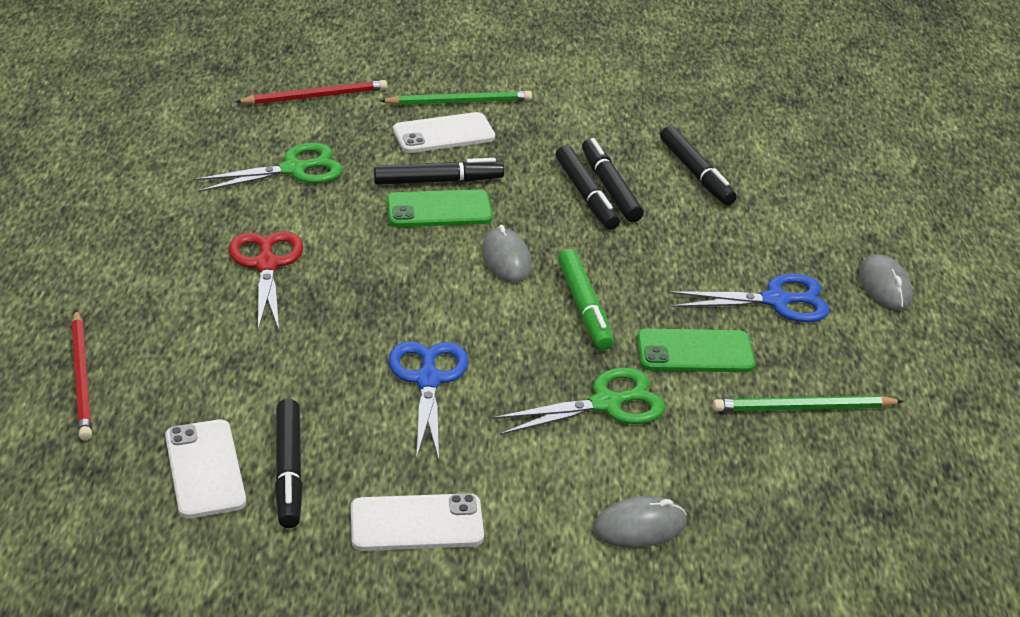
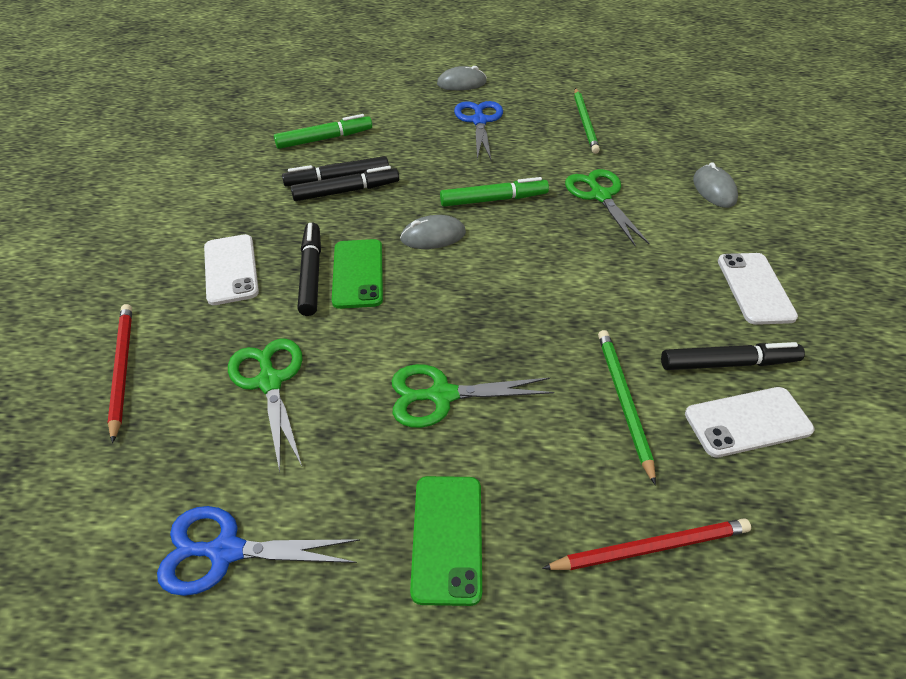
camera: 85 degrees left, 10 degrees up
(266, 265) = (442, 395): red scissors -> green scissors
(428, 380) = (594, 281): blue scissors -> blue scissors (226, 551)
(459, 102) = (176, 258): green pencil -> green pencil (623, 401)
(695, 352) = (538, 156): green phone -> green phone (447, 538)
(696, 173) = (324, 139): black marker -> green marker

